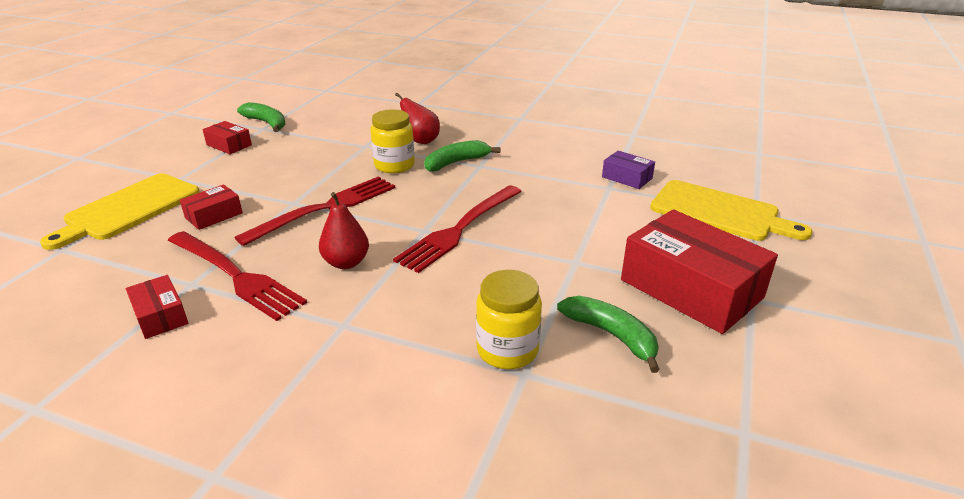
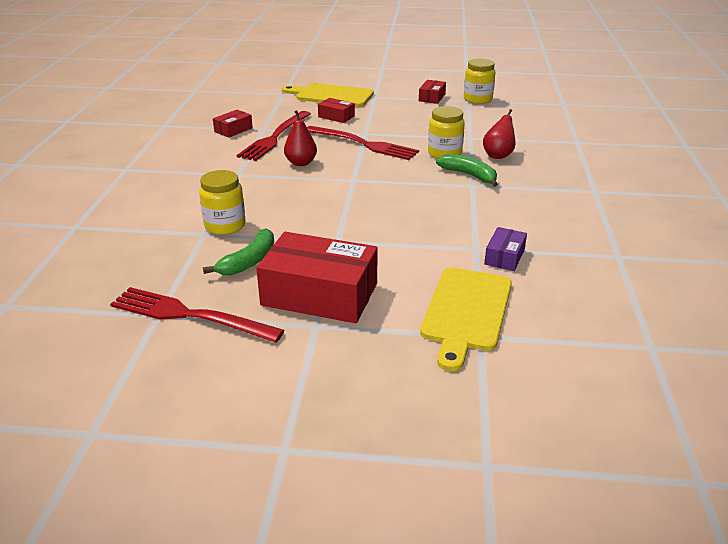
camera: 75 degrees right, 0 degrees up
(267, 123) = (477, 99): green banana -> yellow jar
(459, 230) = (360, 191): red fork -> red fork (189, 315)
(691, 289) = (319, 294): red box -> red box turned 75 degrees clockwise

